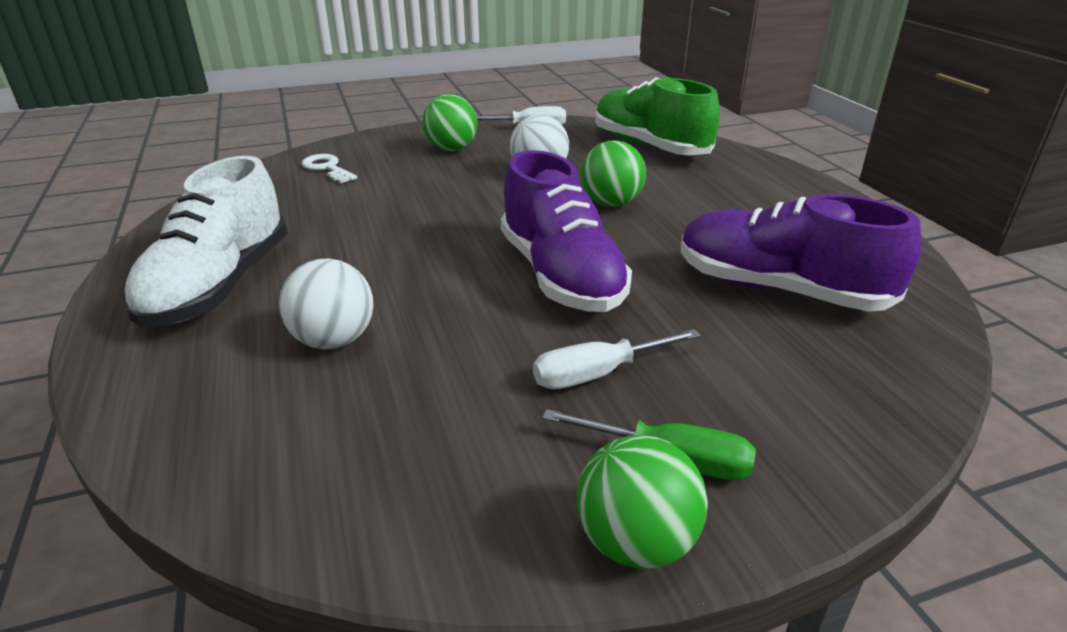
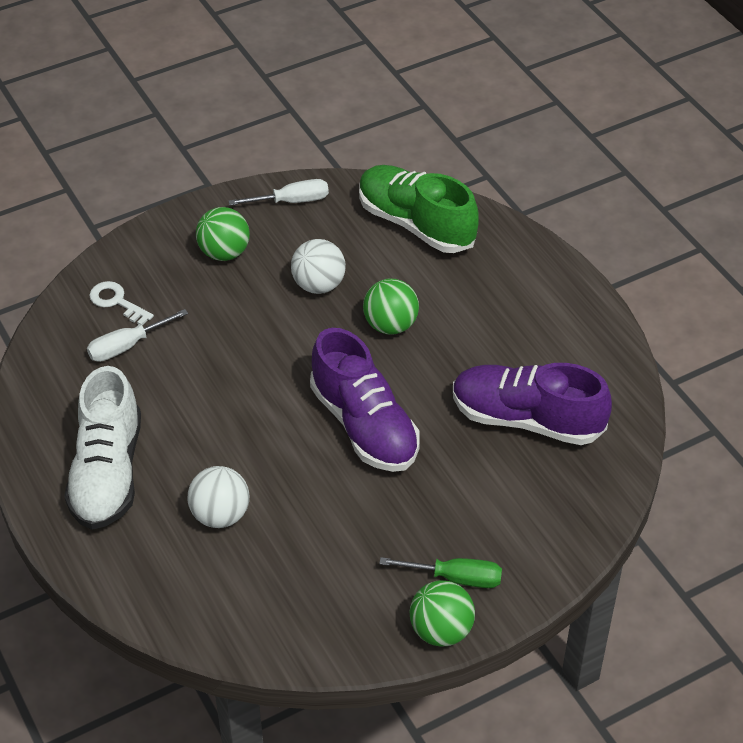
camera: 10 degrees left, 15 degrees up
(598, 374) = (406, 519): white screwdriver -> white screwdriver (127, 346)

